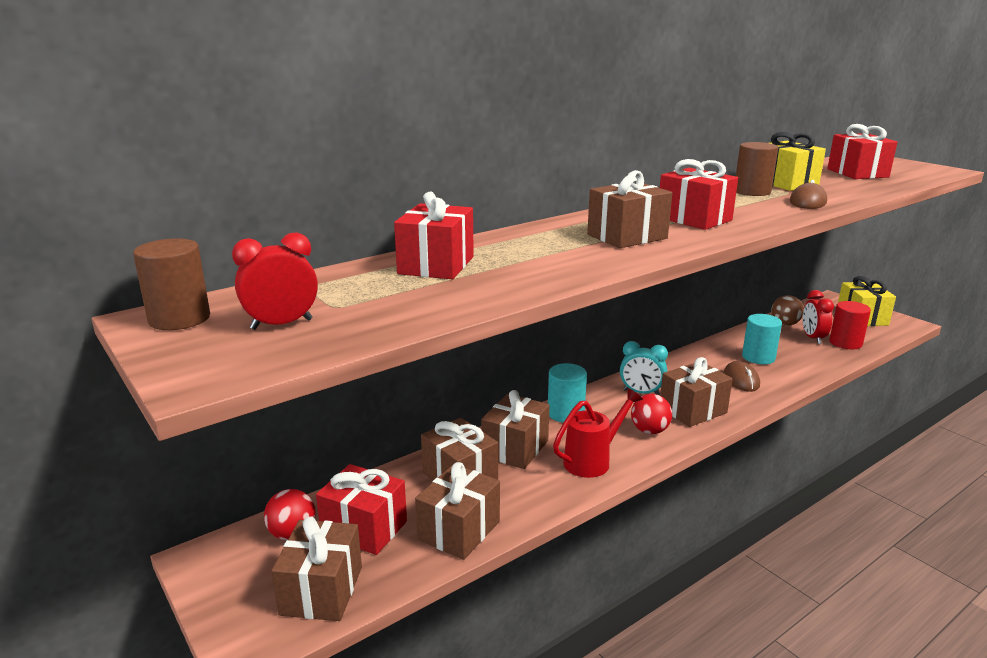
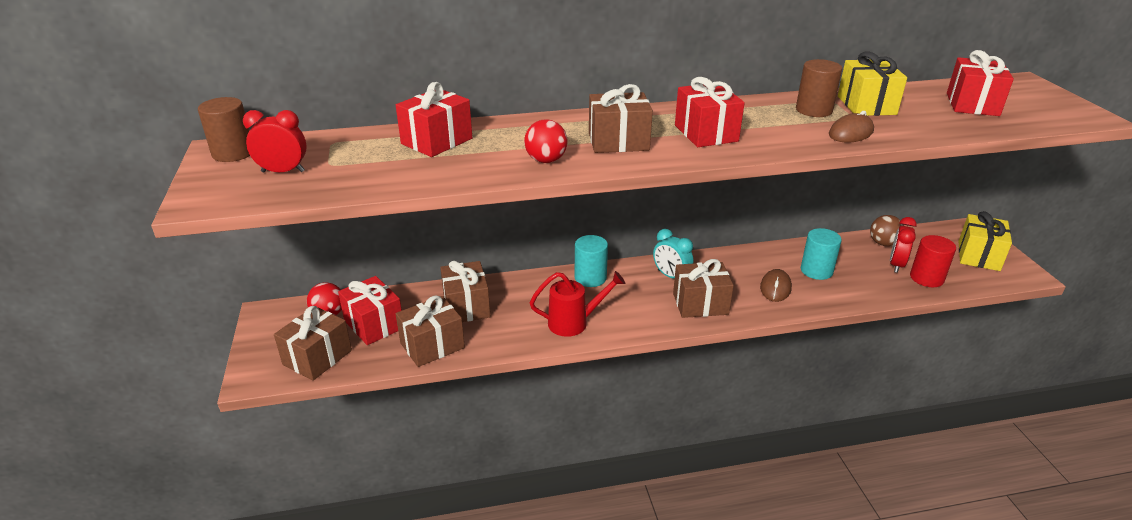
camera: 25 degrees right, 10 degrees up
(515, 448) = (525, 296): brown gift -> none
(649, 431) = (644, 311): red ball -> red ball (546, 160)

